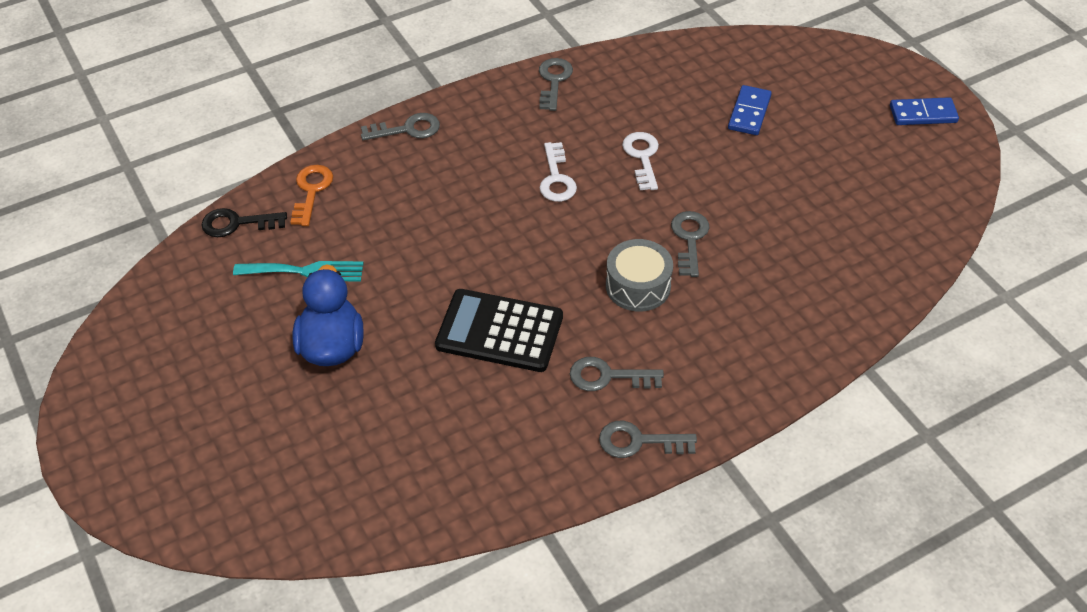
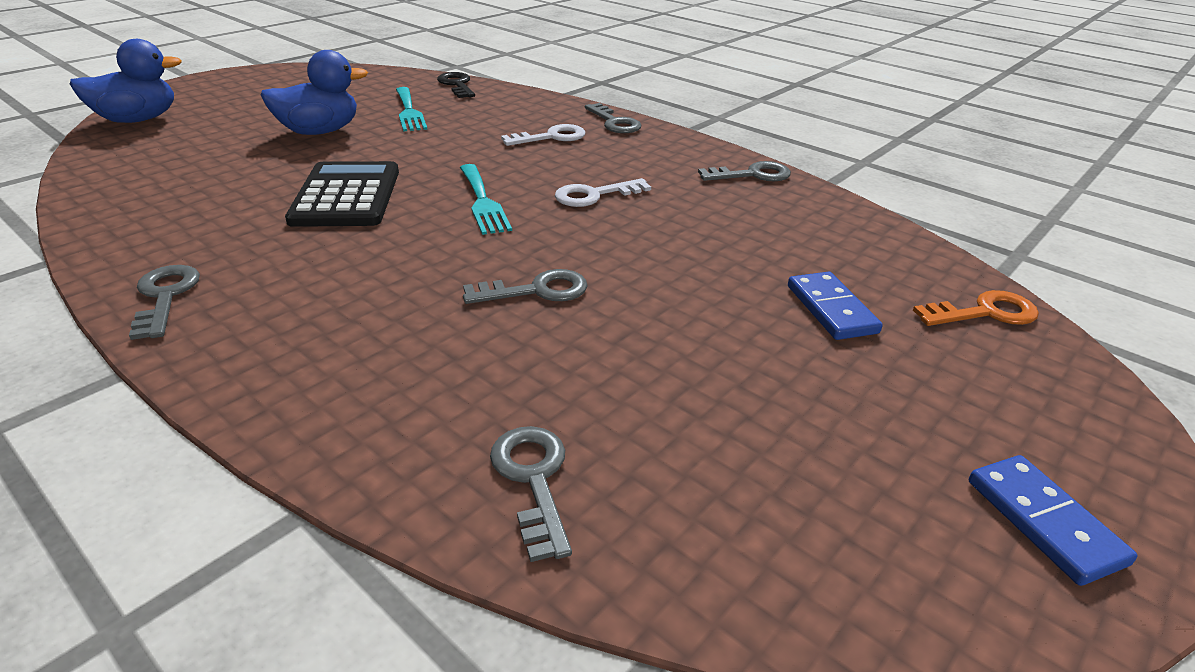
camera: 70 degrees right, 15 degrees down
(216, 509) = (138, 120): none -> blue duck
(311, 191) = (508, 101): orange key -> orange key (984, 313)
(544, 246) = (483, 202): none -> turquoise fork
(608, 376) = (278, 263): grey key -> grey key (533, 480)
(638, 286) = (436, 264): grey drum -> none
(642, 157) = (669, 240): white key -> white key (551, 137)
(749, 112) = (831, 309): blue domino -> blue domino turned 75 degrees clockwise

